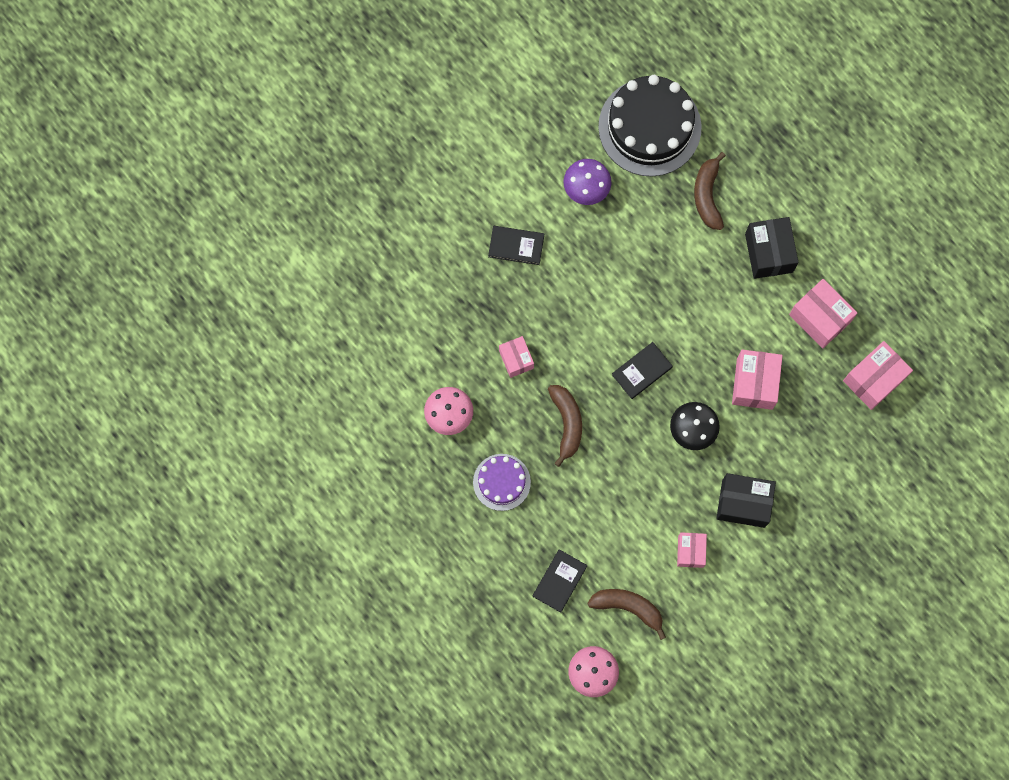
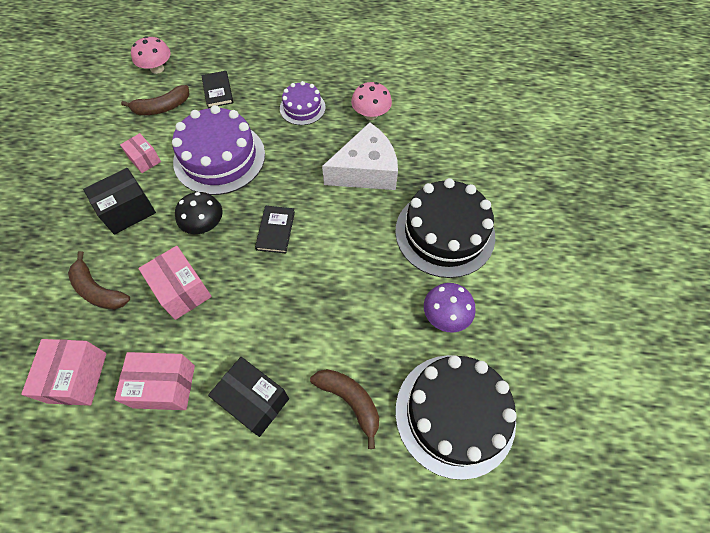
camera: 135 degrees right, 15 degrees down
(516, 246) = (444, 233): black book -> black cake
(516, 359) = (365, 170): pink box -> white cheese
(567, 423) = (295, 163): brown banana -> brown banana (98, 290)
(625, 492) = (219, 157): none -> purple cake

